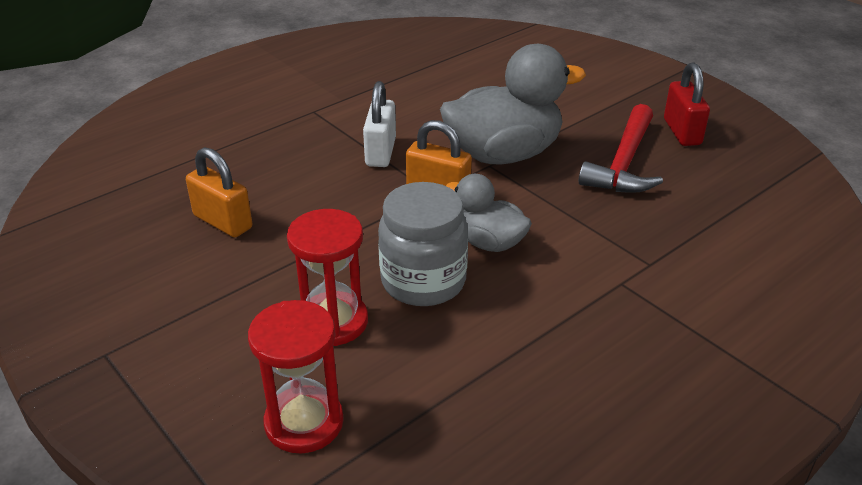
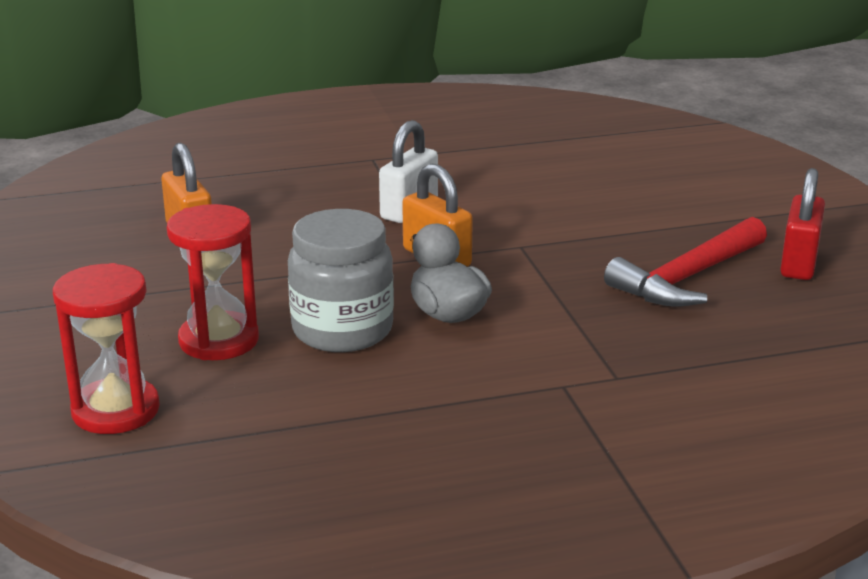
camera: 25 degrees right, 10 degrees down
(503, 154) = (547, 239): grey duck -> none

